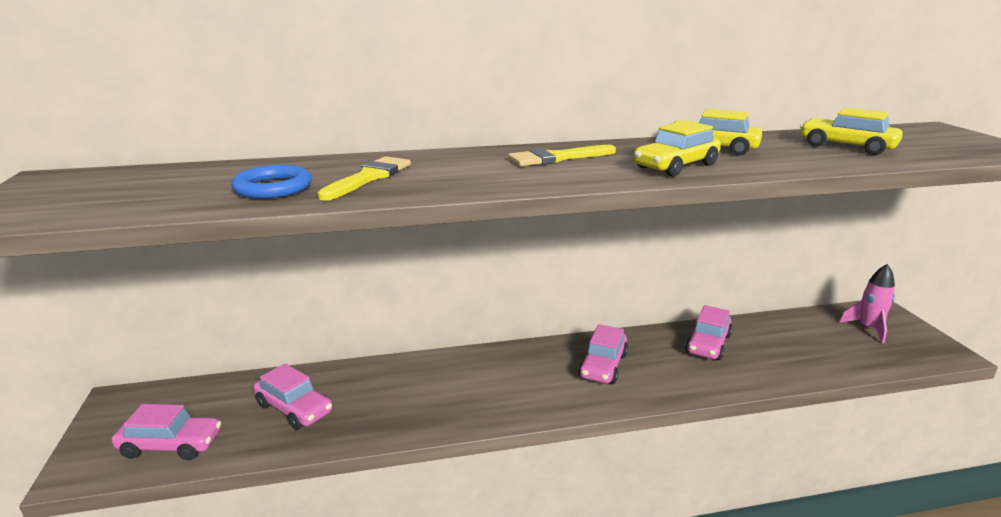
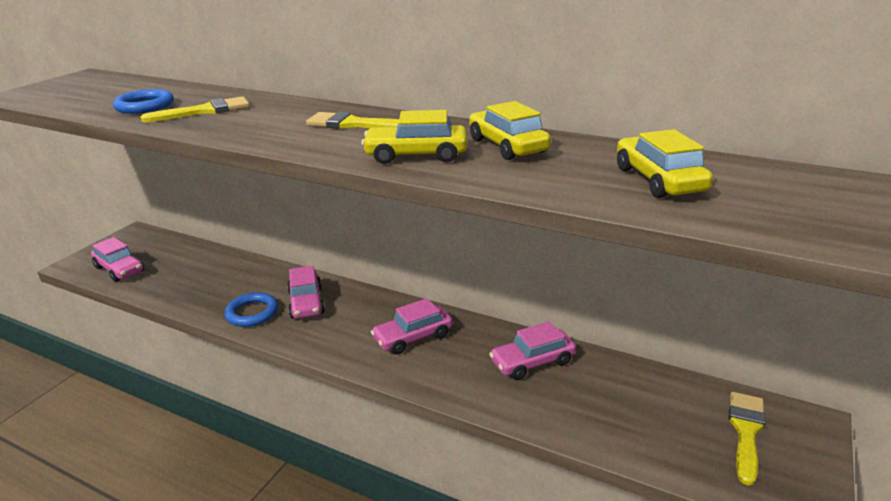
camera: 40 degrees right, 5 degrees up
(294, 408) = (195, 275): pink car -> pink car (306, 302)
(427, 412) = (252, 313): none -> blue ring
(868, 329) = (746, 431): pink rocket -> yellow brush

